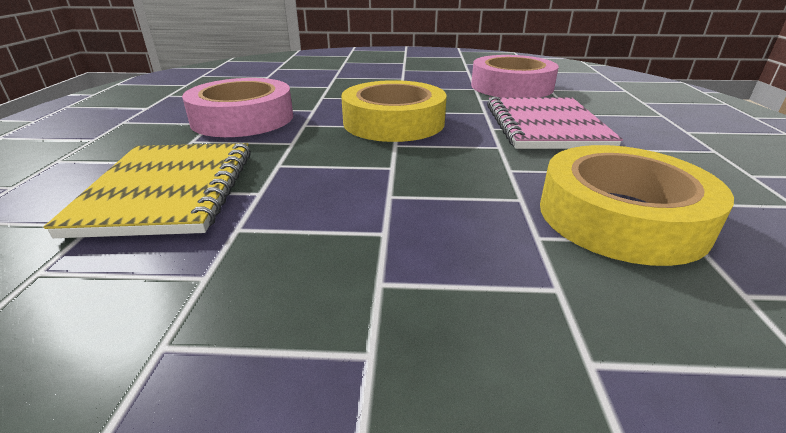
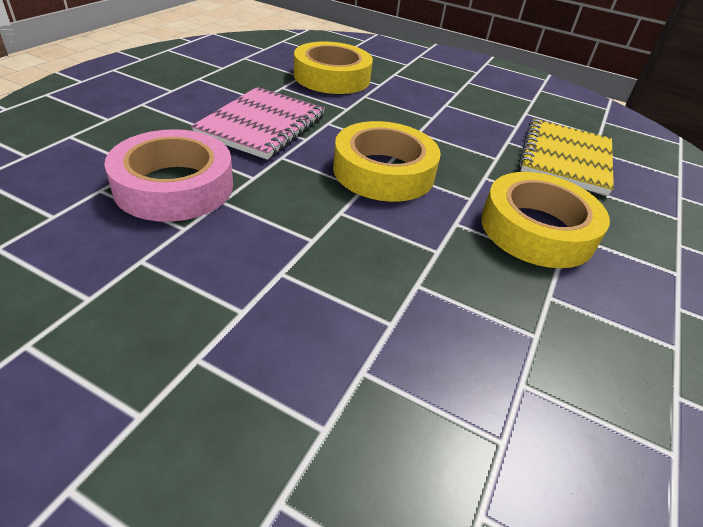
camera: 160 degrees left, 10 degrees up
(242, 118) = (537, 229): pink tape -> yellow tape

